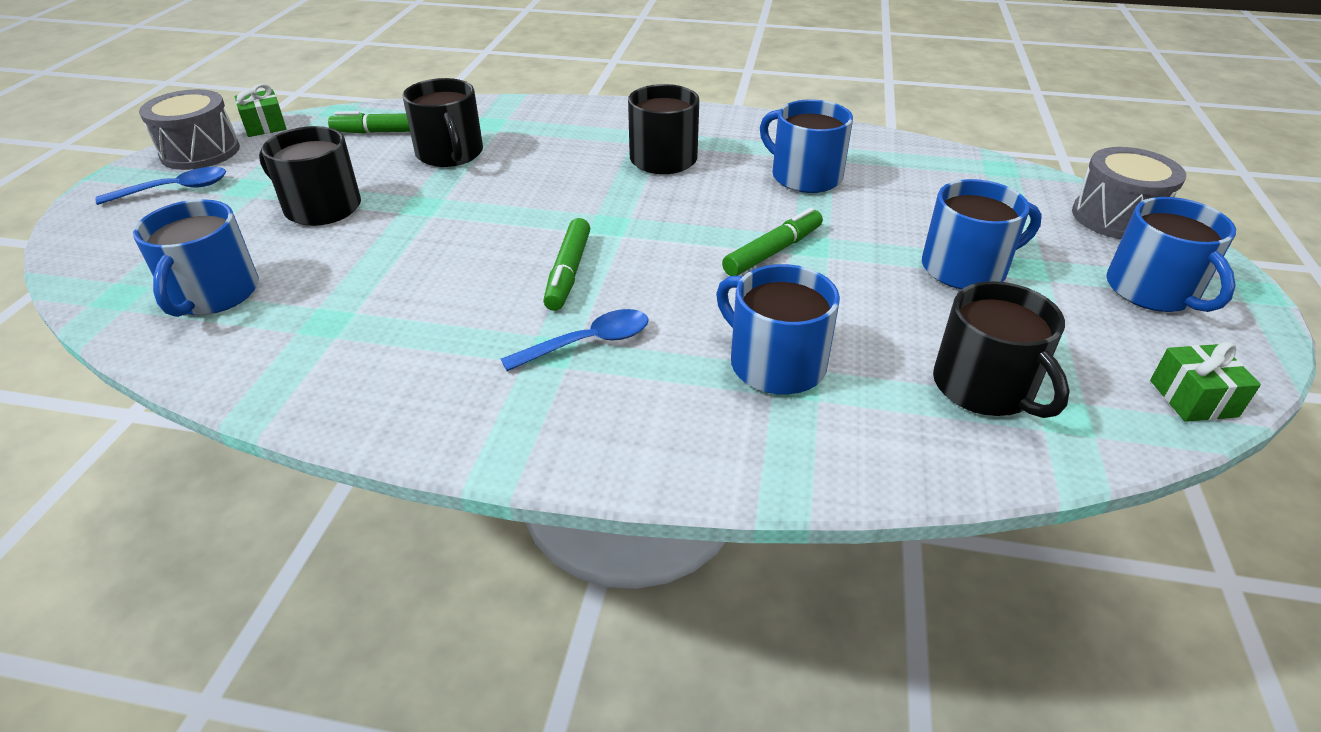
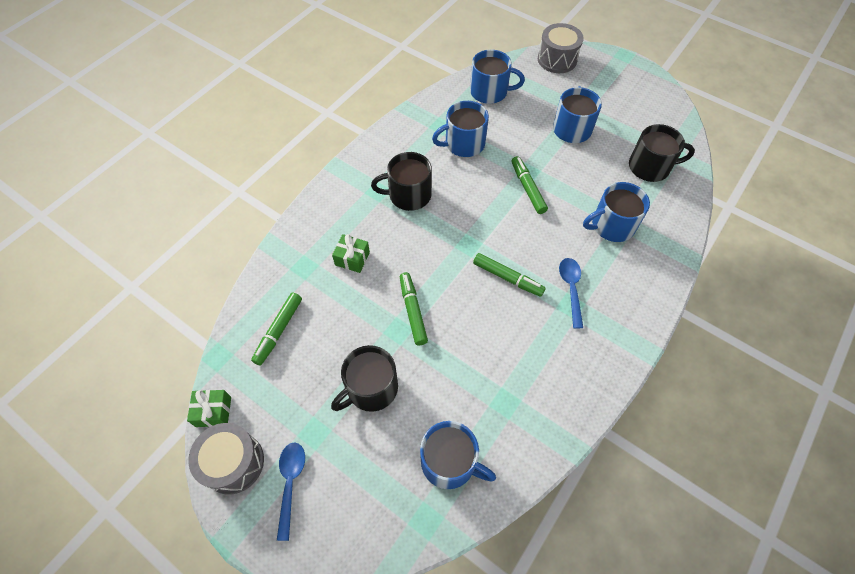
camera: 65 degrees left, 20 degrees up
(450, 154) = (337, 300): black mug -> none
(459, 207) = (412, 311): none -> green marker
(1153, 291) = (612, 83): blue mug -> blue mug (489, 92)
(1193, 398) = (675, 114): green gift -> green gift (352, 258)

